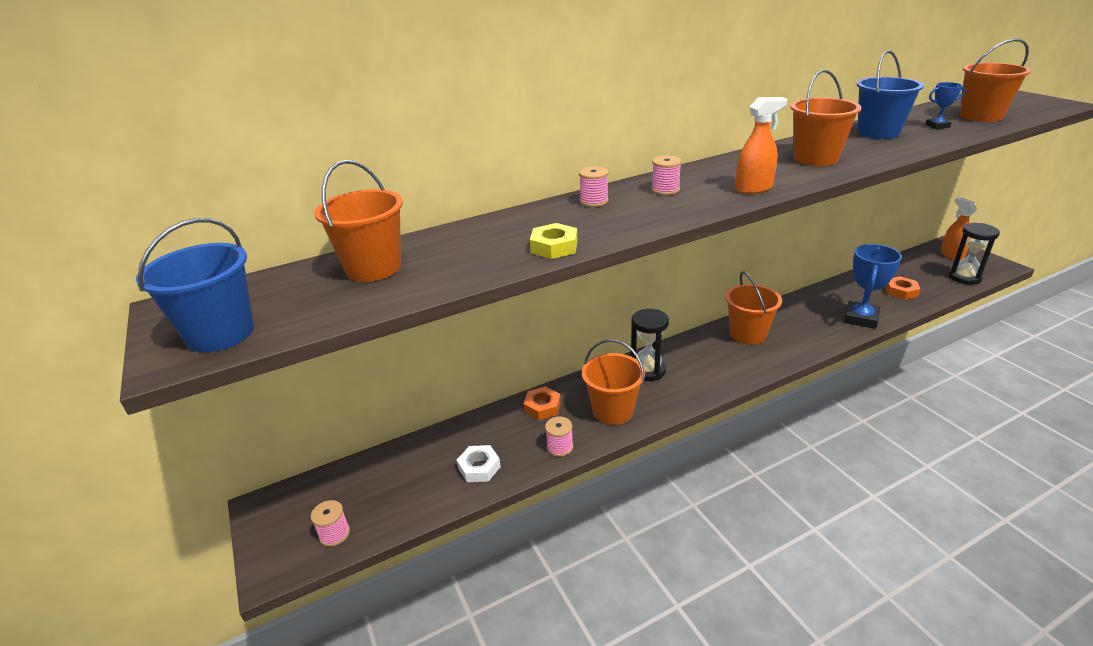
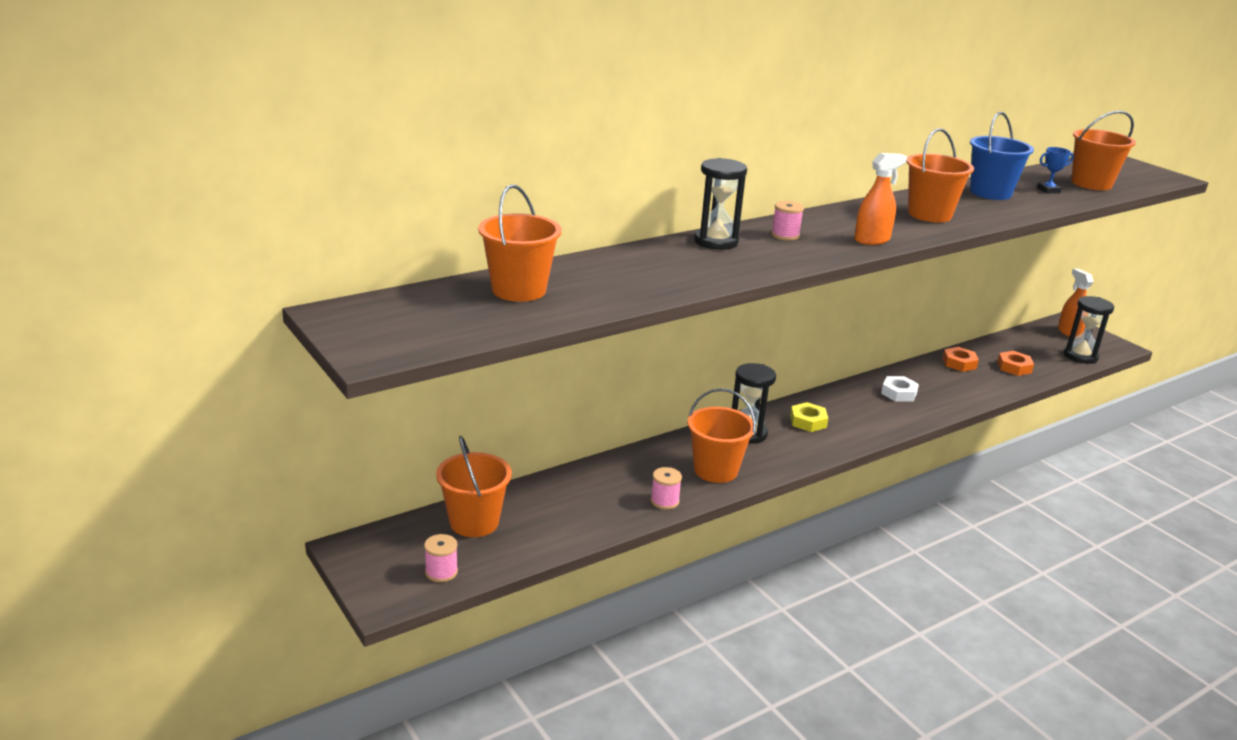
camera: 10 degrees left, 5 degrees down
(221, 333) = (403, 337): blue bucket -> none
(479, 467) = (581, 517): white nut -> white nut (899, 393)
(542, 407) = (637, 464): orange nut -> orange nut (959, 363)
(554, 247) = (691, 281): yellow nut -> yellow nut (808, 421)
(594, 201) = (716, 241): pink spool -> black hourglass
(748, 334) = (852, 402): orange bucket -> orange bucket (474, 522)
(861, 318) = (971, 392): blue trophy -> none

